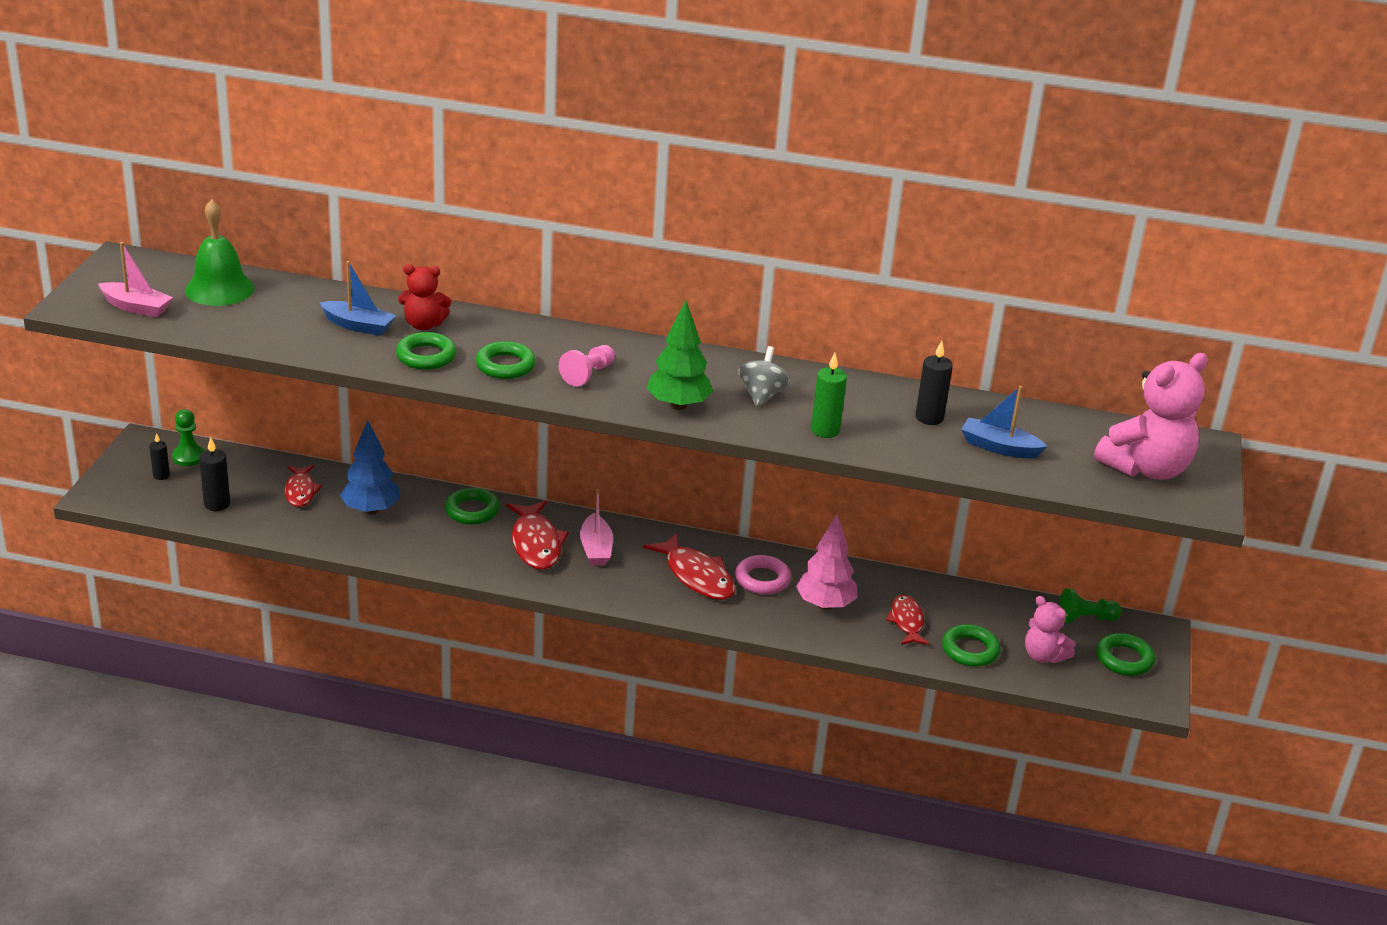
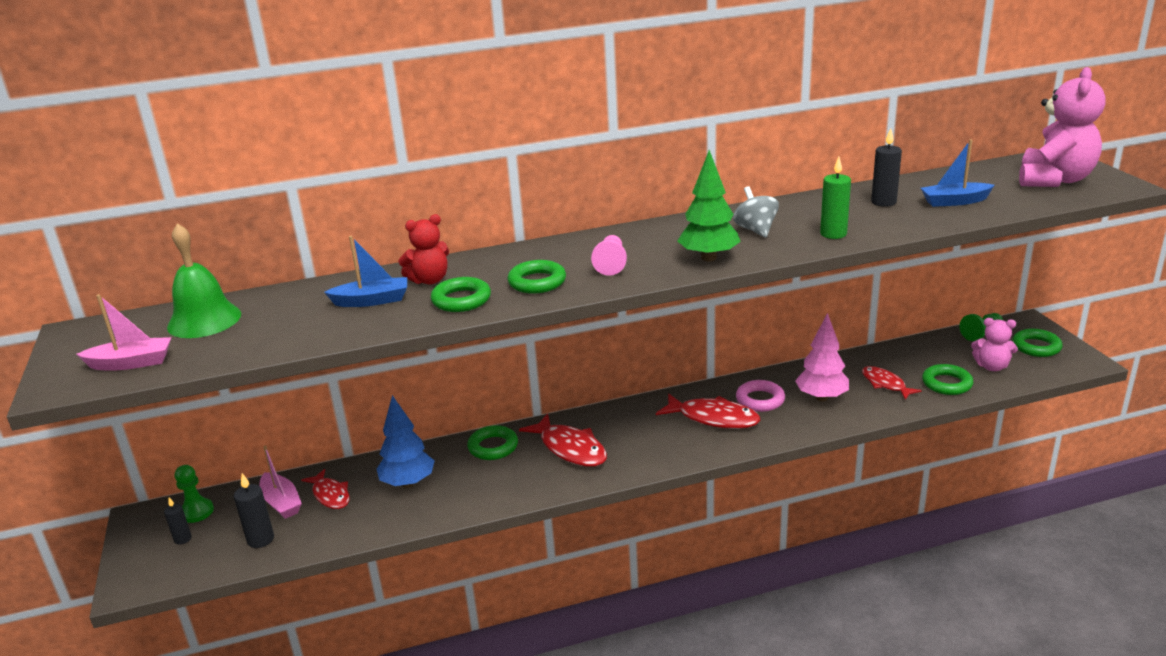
camera: 25 degrees left, 5 degrees down
(596, 549) = (619, 432): pink boat -> pink boat (281, 502)

